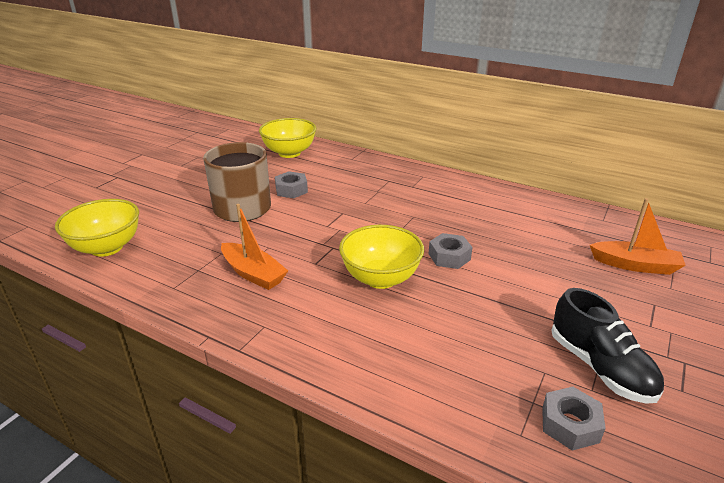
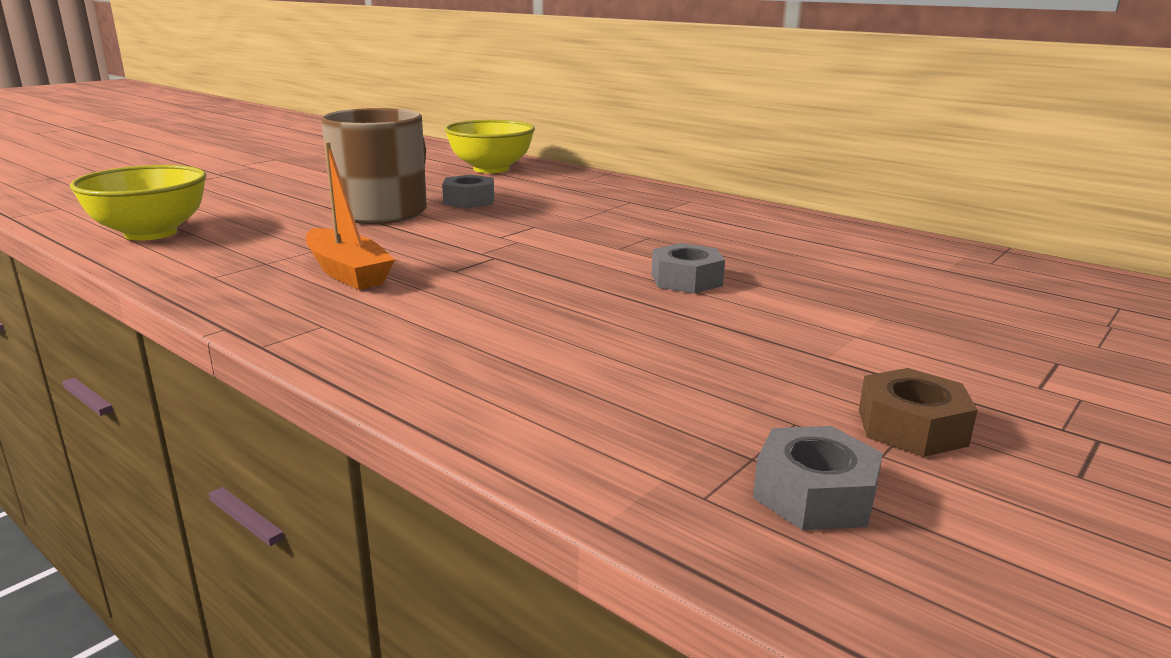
camera: 10 degrees right, 10 degrees down
(380, 278) = (552, 293): yellow bowl -> none
(600, 367) = (911, 427): black shoe -> brown nut
(635, 265) = (1034, 314): orange boat -> none

